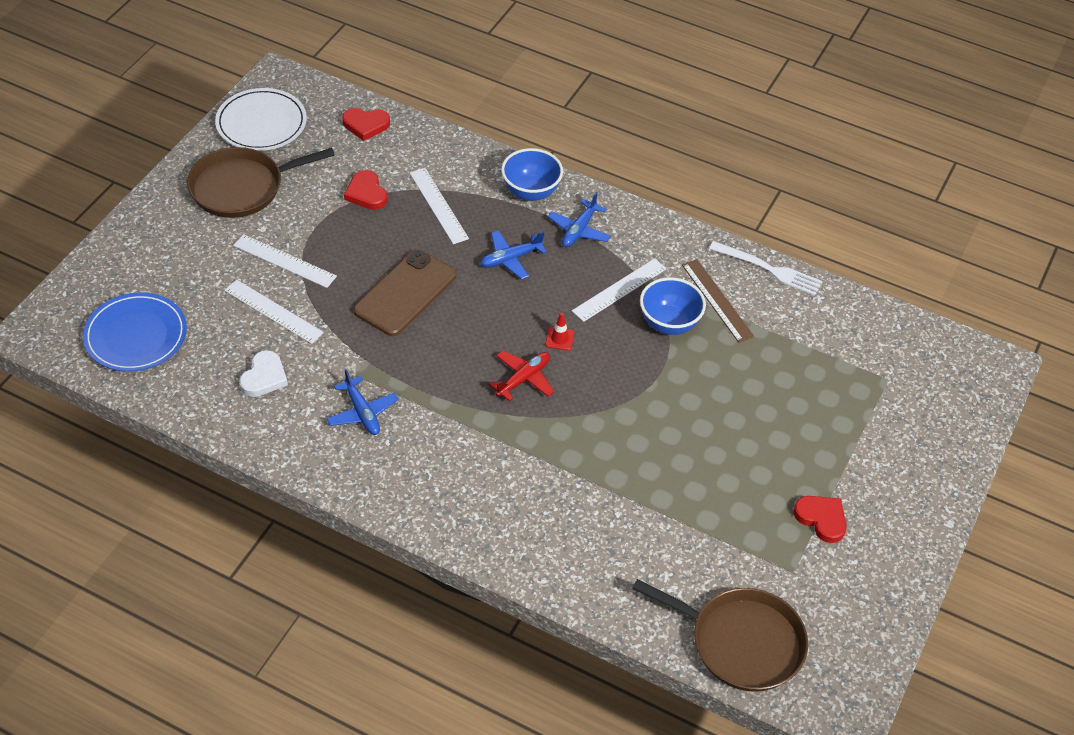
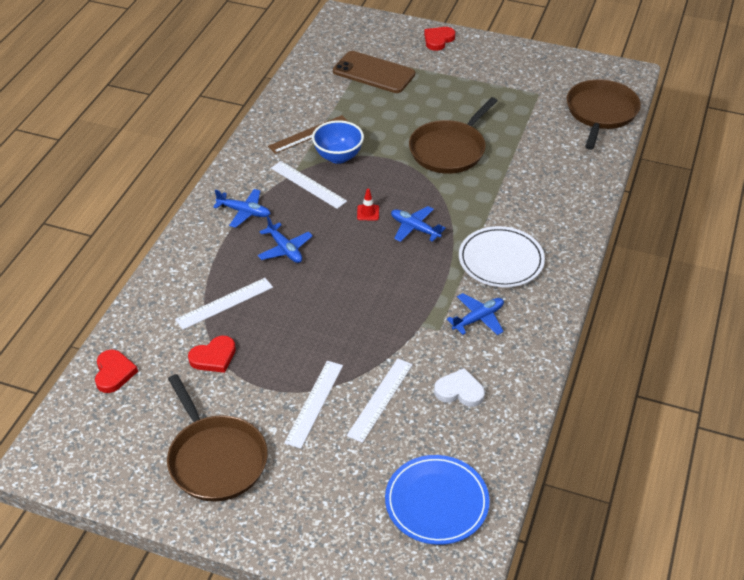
camera: 95 degrees left, 5 degrees down
(261, 123) = (113, 462): white plate -> white plate (501, 260)
(405, 293) = (338, 311): brown phone -> brown phone (374, 73)
(524, 379) = (414, 228): red plane -> blue plane
(531, 192) = (200, 245): blue bowl -> none
(671, 439) = (449, 150): none -> brown pan
(770, 269) = (272, 110): white fork -> none
(821, 519) = (493, 83): red heart -> red heart (438, 40)

